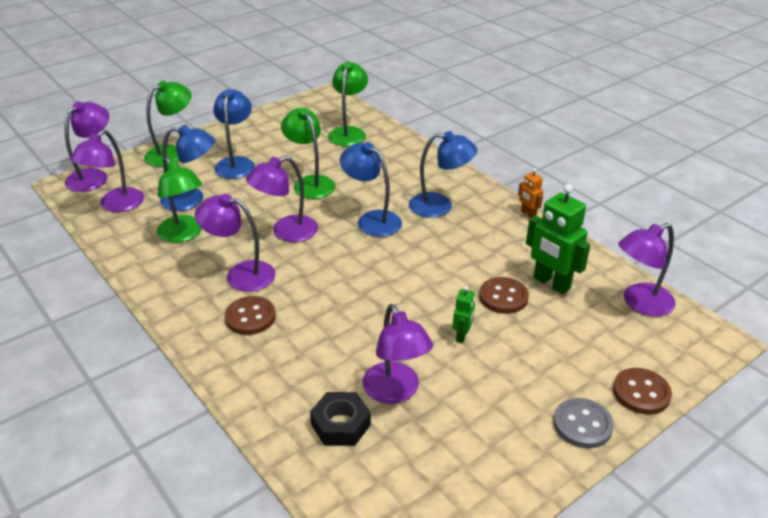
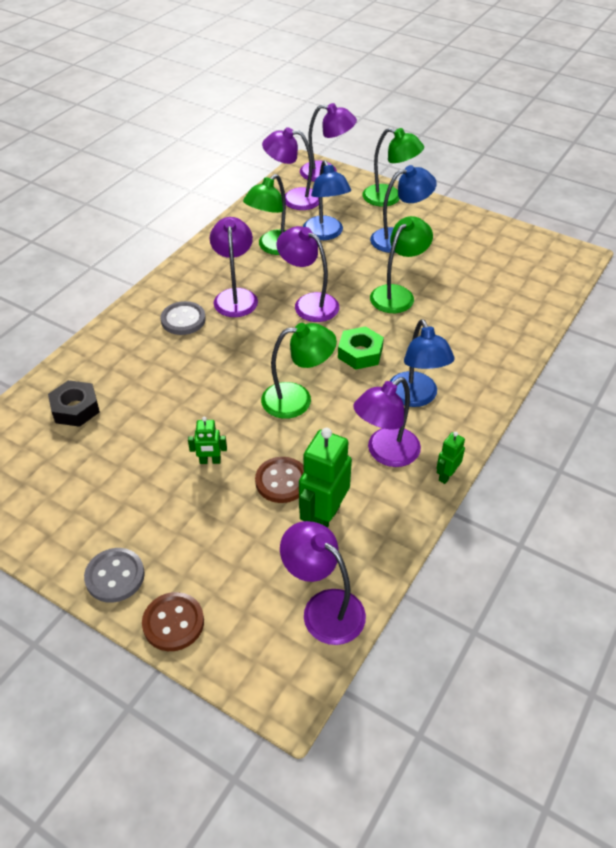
camera: 70 degrees right, 10 degrees up
(250, 317) = (183, 320): brown button -> grey button
(349, 132) = (512, 293): green lamp -> green lamp (297, 399)
(372, 220) = (360, 353): blue lamp -> green nut
(395, 392) = (121, 432): purple lamp -> purple lamp (385, 453)
(528, 214) = (446, 475): orange robot -> green robot

